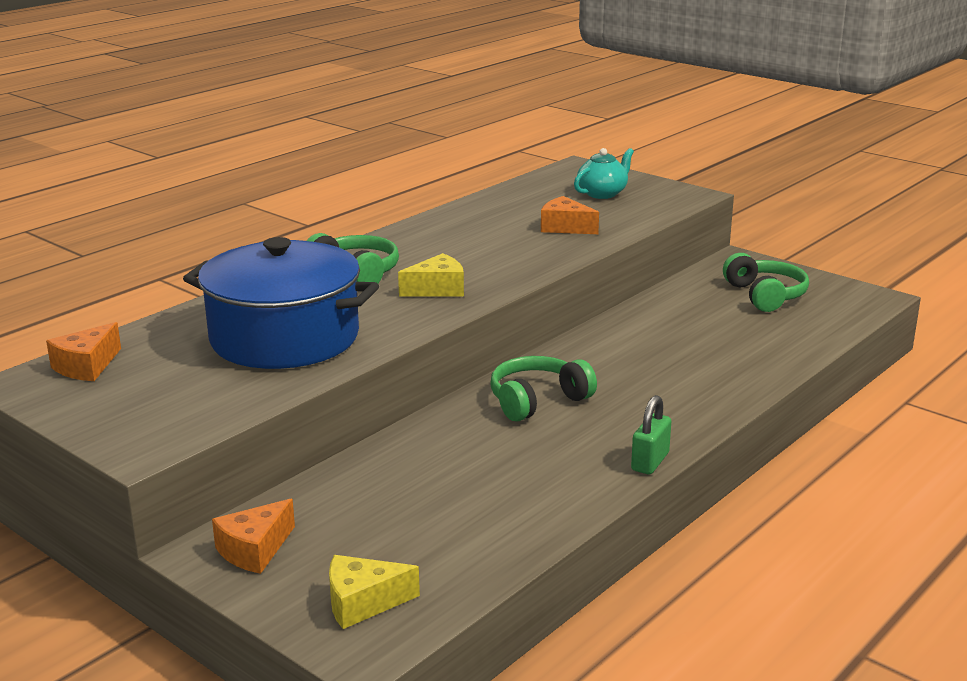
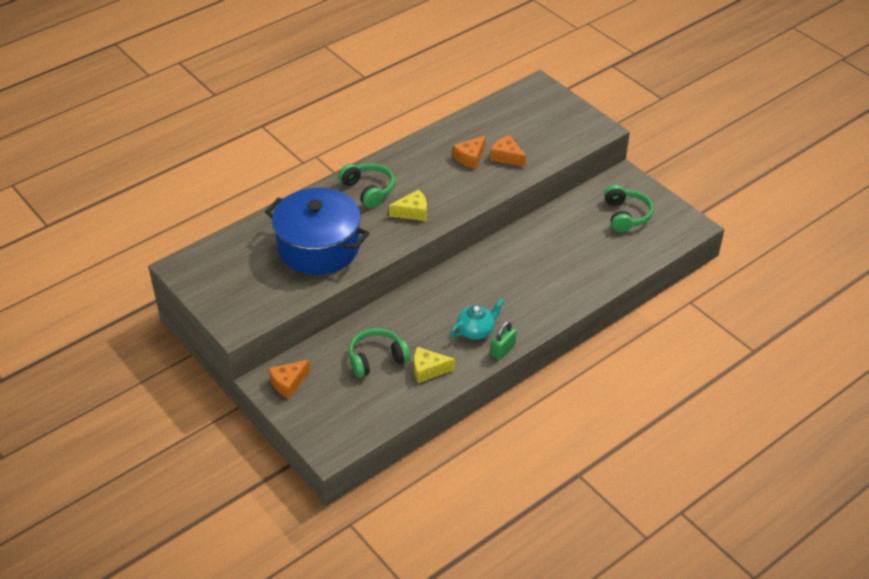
camera: 10 degrees right, 20 degrees up
(87, 366) = (212, 258): orange cheese -> orange cheese (470, 158)
(363, 603) = (334, 424): yellow cheese -> yellow cheese (428, 370)
(537, 400) = (457, 293): green headphones -> green headphones (377, 359)
(602, 193) = (543, 120): turquoise teapot -> turquoise teapot (476, 330)

